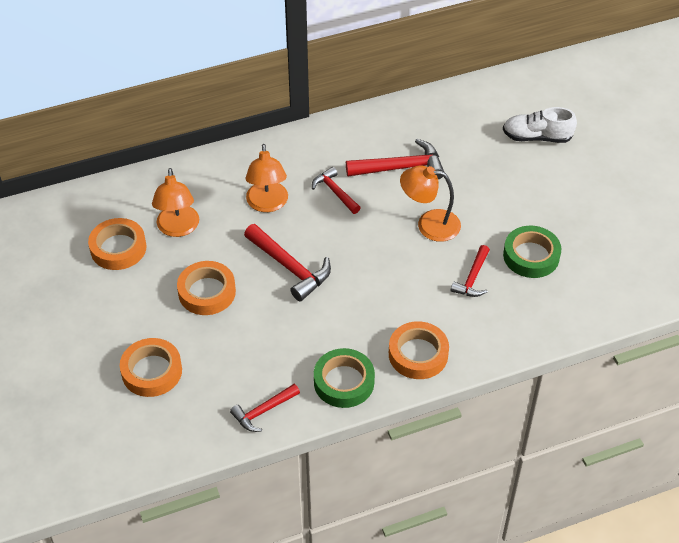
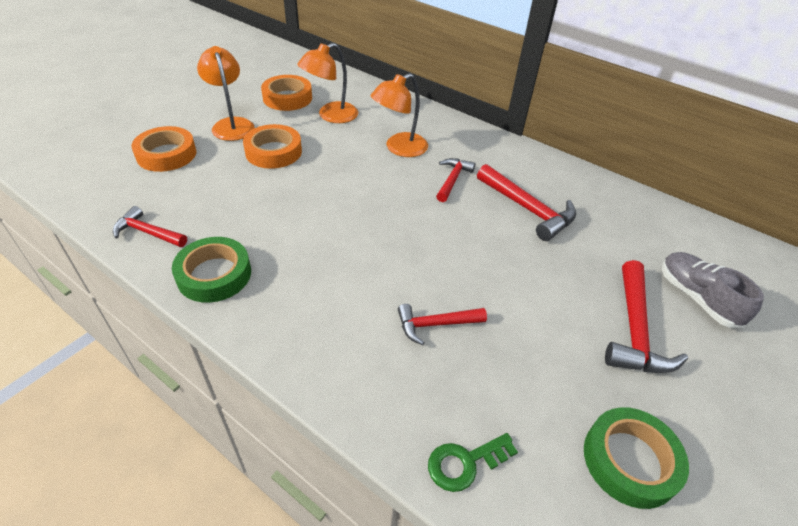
camera: 55 degrees right, 5 degrees down
(290, 267) = (338, 186): red hammer -> red hammer (634, 330)
(418, 354) = (288, 320): orange tape -> none
(429, 224) = (477, 257): orange lamp -> orange lamp (231, 124)
(531, 256) = (519, 369): green tape -> green tape (630, 461)
(537, 137) = (697, 298): white shoe -> grey shoe
(573, 314) = (465, 463): none -> green key

